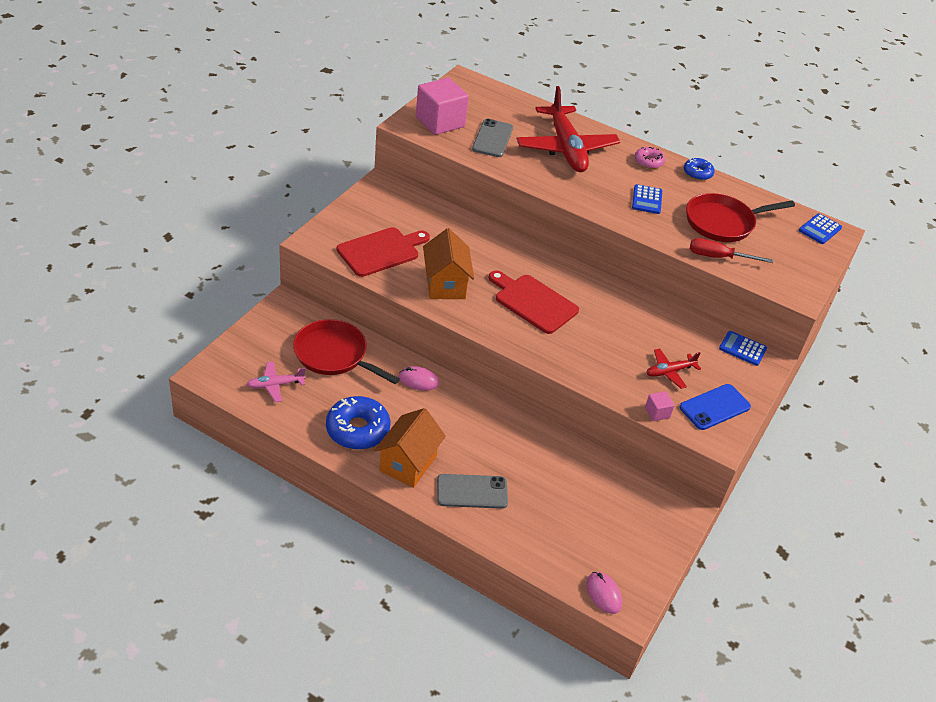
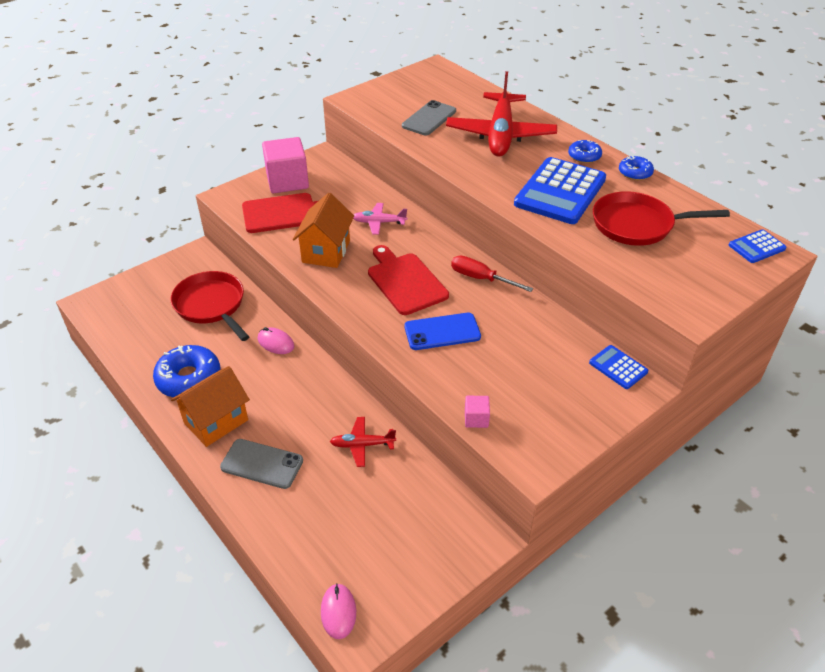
camera: 25 degrees right, 0 degrees up
(275, 385) = (141, 323): pink plane -> pink plane (379, 222)
(440, 122) = (386, 100): pink cube -> pink cube (287, 181)
(647, 200) = (560, 192): blue calculator -> blue calculator, size x2.10
(648, 162) = (584, 156): pink donut -> blue donut
(669, 372) = (515, 377): red plane -> red plane (362, 445)
(715, 407) = (549, 426): blue phone -> blue phone (442, 332)
(718, 257) = (611, 259): red screwdriver -> red screwdriver (481, 278)

